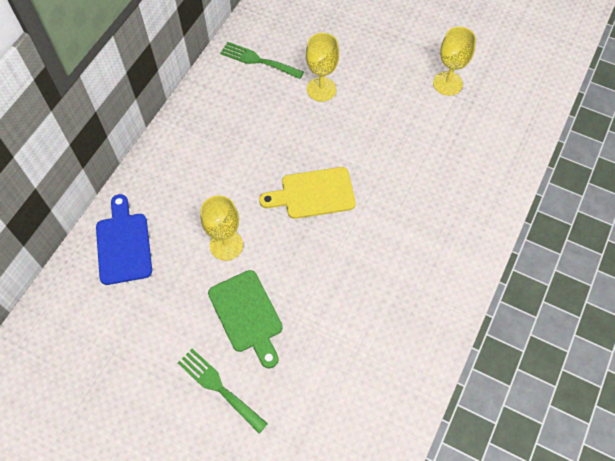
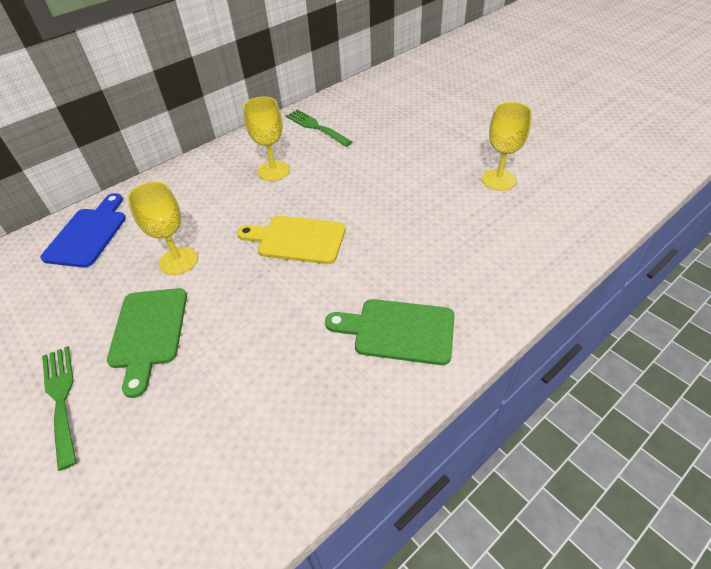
camera: 25 degrees right, 15 degrees down
(321, 89) = (361, 158): yellow goblet -> yellow goblet (273, 171)
(432, 250) = (398, 330): none -> green cutting board

